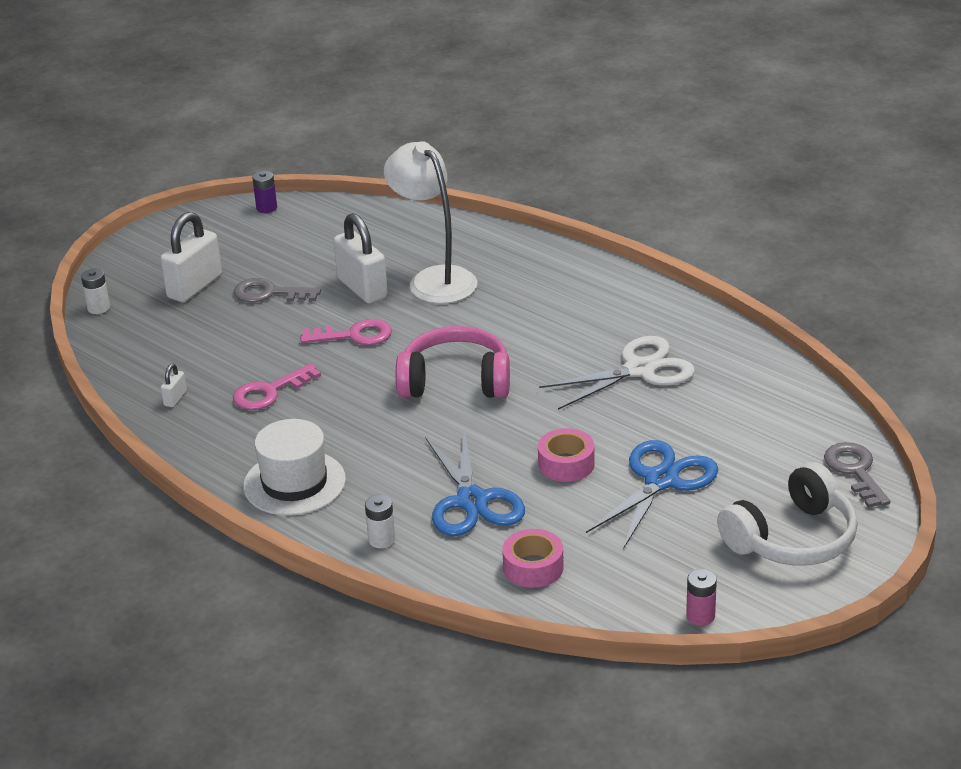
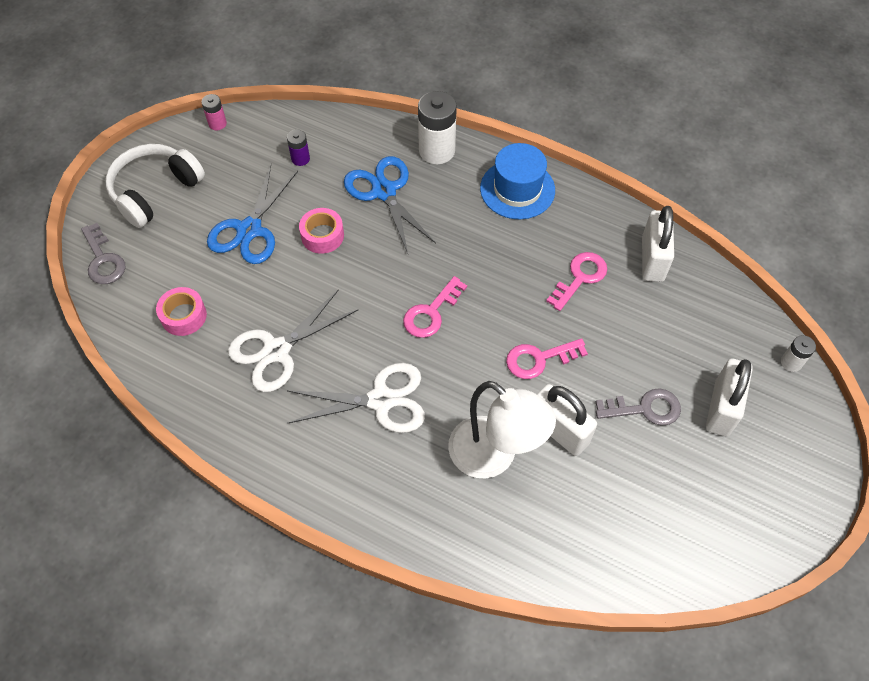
camera: 165 degrees right, 25 degrees up
(175, 398) = (652, 259): white padlock -> white padlock, size x2.22
(266, 208) = (724, 564): purple battery -> purple battery (300, 159)
(294, 483) = (517, 189): white hat -> blue hat
(381, 540) = (437, 151): white battery -> white battery, size x1.97
(455, 381) = (431, 313): pink headphones -> pink key
(533, 324) = (381, 400): none -> white scissors
(533, 567) = (329, 144): pink tape -> pink tape (183, 316)

